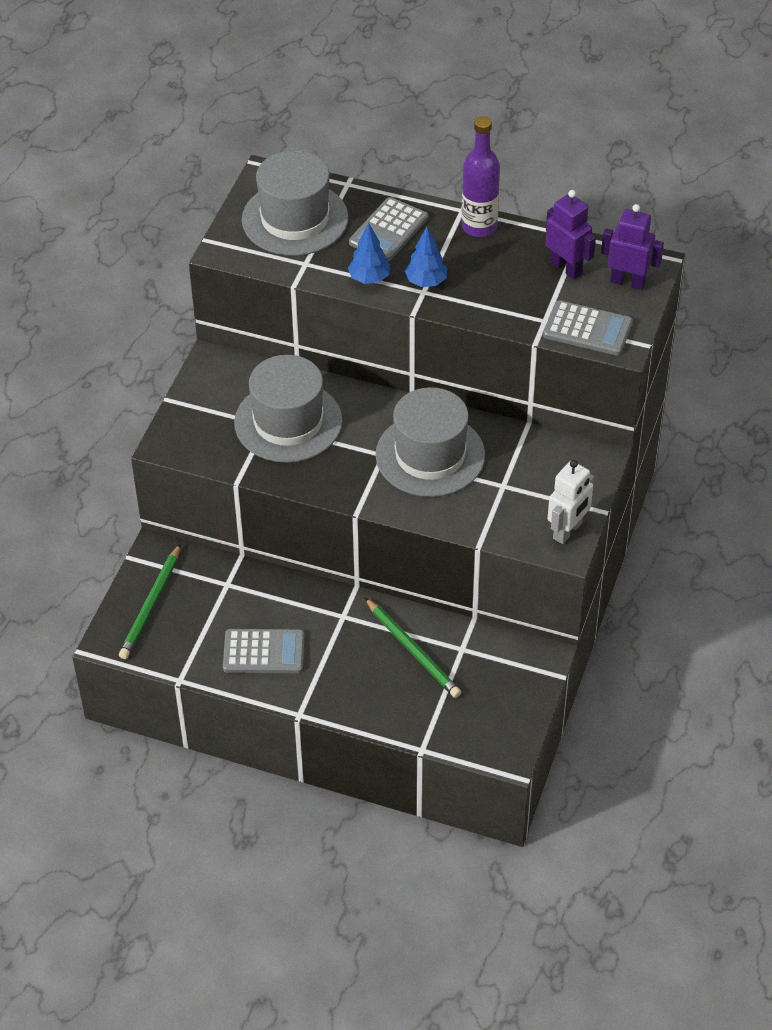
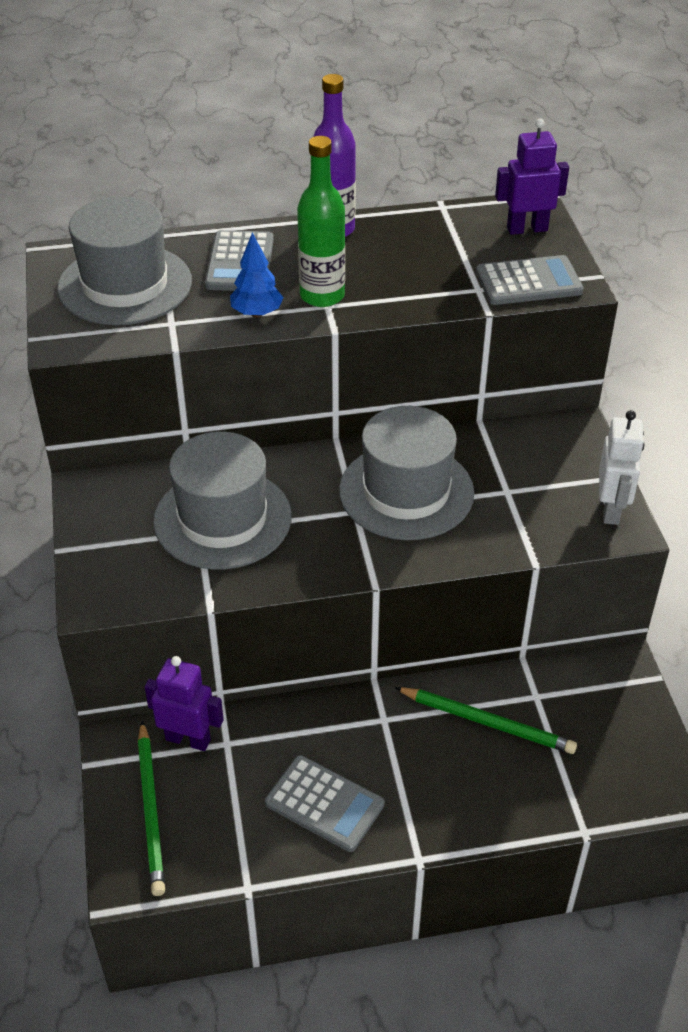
camera: 30 degrees left, 5 degrees down
(264, 652) = (324, 803): grey calculator -> grey calculator turned 60 degrees clockwise
(426, 282) = (322, 296): blue tree -> green bottle
(566, 268) = (455, 236): purple robot -> purple robot (188, 739)

